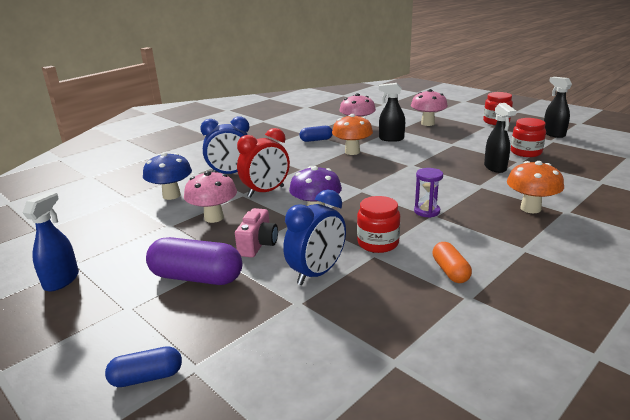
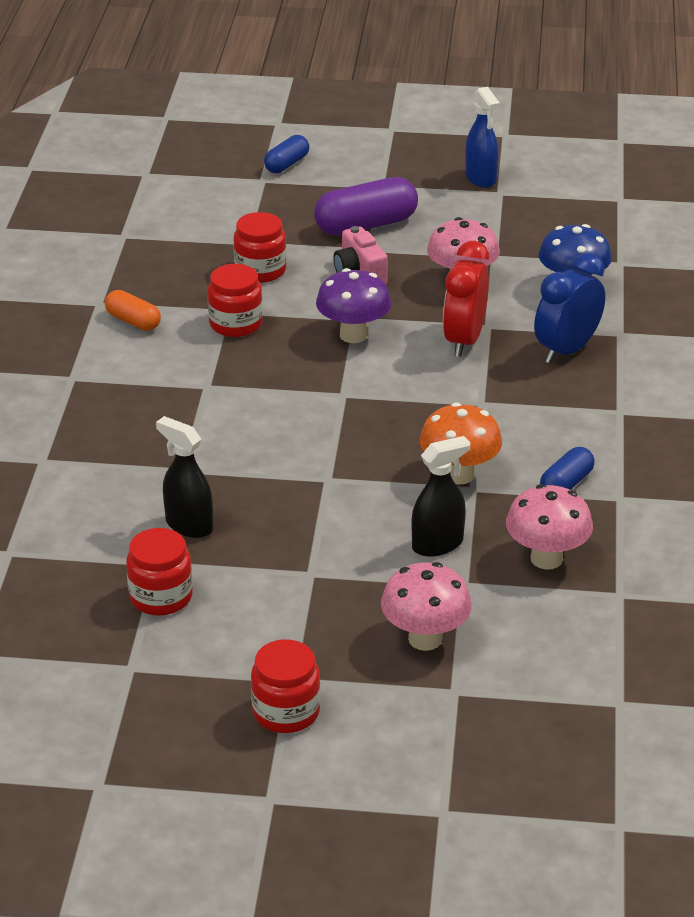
camera: 140 degrees right, 10 degrees up
(317, 273) = (260, 270): blue clock -> red jar
(427, 211) = (220, 390): purple hourglass -> none
(530, 208) = (91, 447): orange mushroom -> none
(553, 134) = (137, 698): black spray bottle -> none

